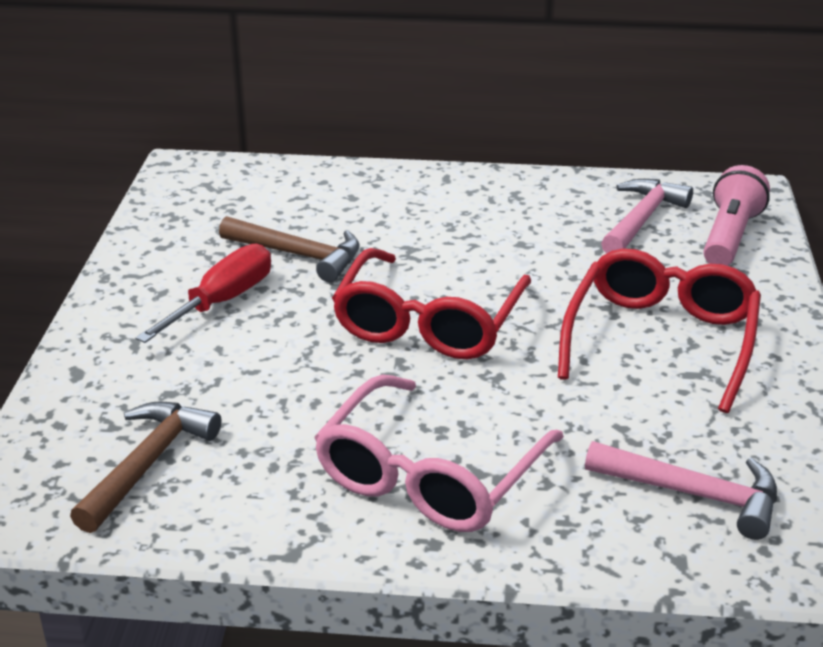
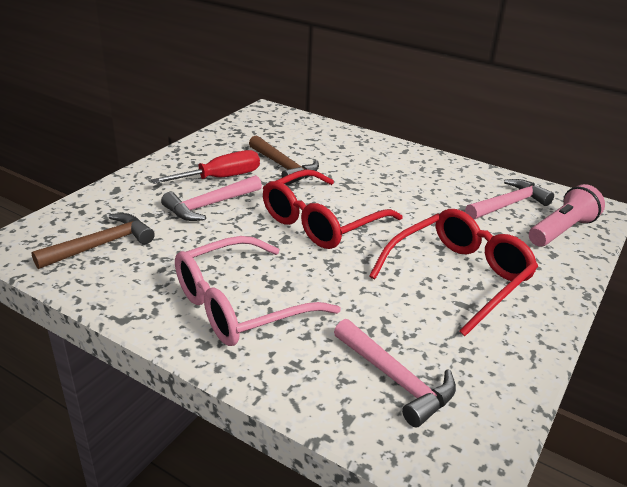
camera: 25 degrees right, 0 degrees up
(248, 349) = (210, 205): none -> pink hammer

